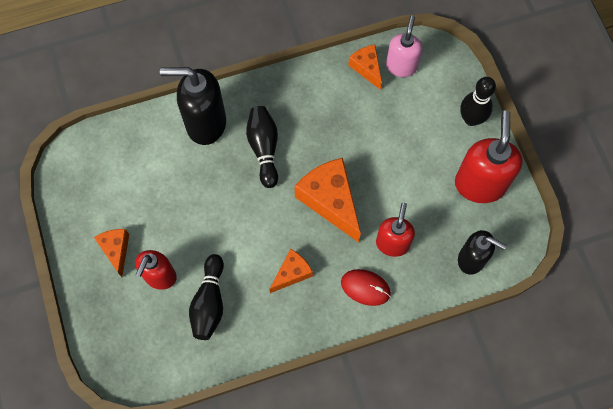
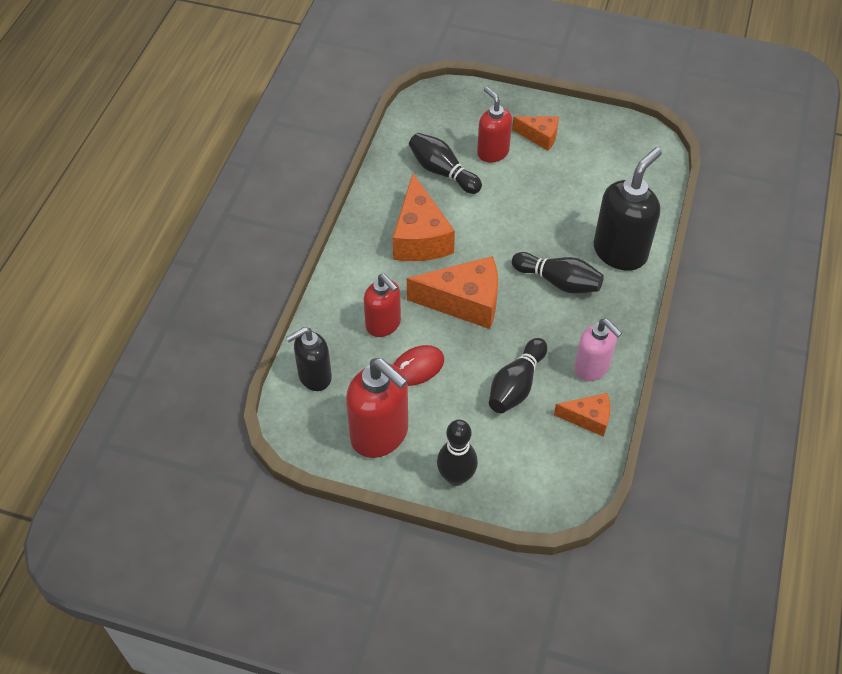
camera: 125 degrees right, 15 degrees down
(292, 273) = (420, 237): orange cheese -> orange cheese, size x1.79
(365, 288) = (361, 280): red mouse -> red mouse (417, 367)
(375, 125) = (516, 385): none -> black bowling pin
(401, 66) = (568, 452): pink soap dispenser -> pink soap dispenser (592, 368)

